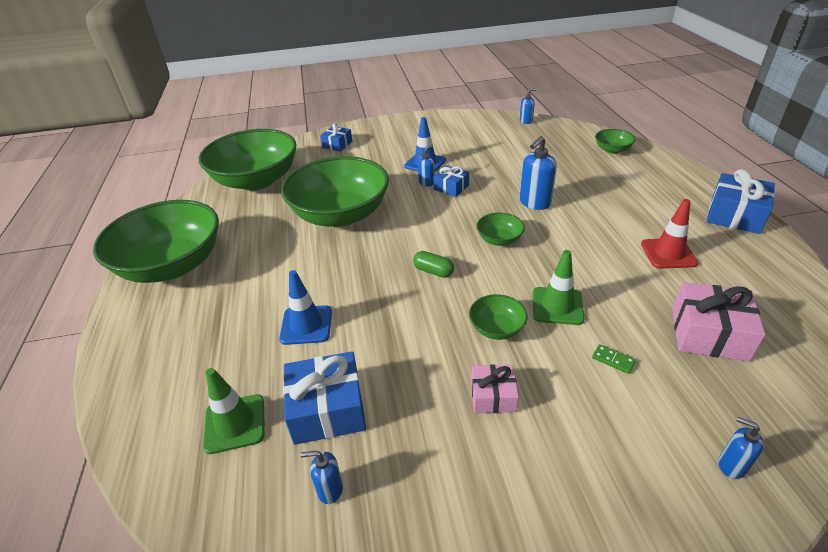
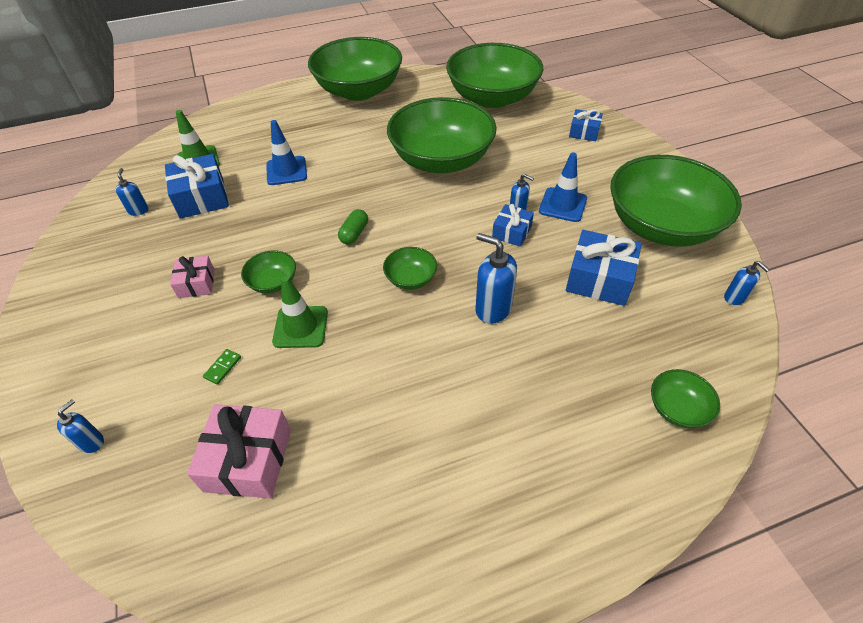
camera: 80 degrees right, 10 degrees up
(458, 132) = (661, 226): none -> green bowl
(668, 253) = (395, 444): red traffic cone -> none
(735, 215) = (505, 560): blue gift -> blue gift (599, 279)

